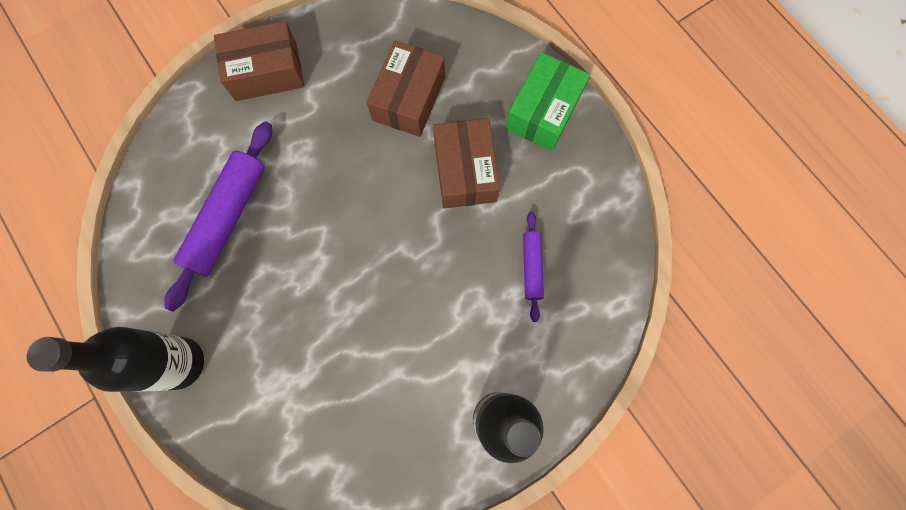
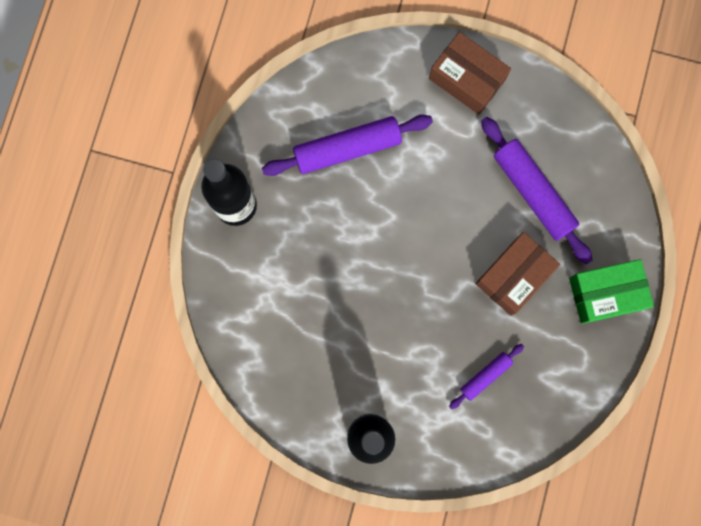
camera: 50 degrees right, 5 degrees up
(409, 99) = (533, 193): brown box -> purple rolling pin

